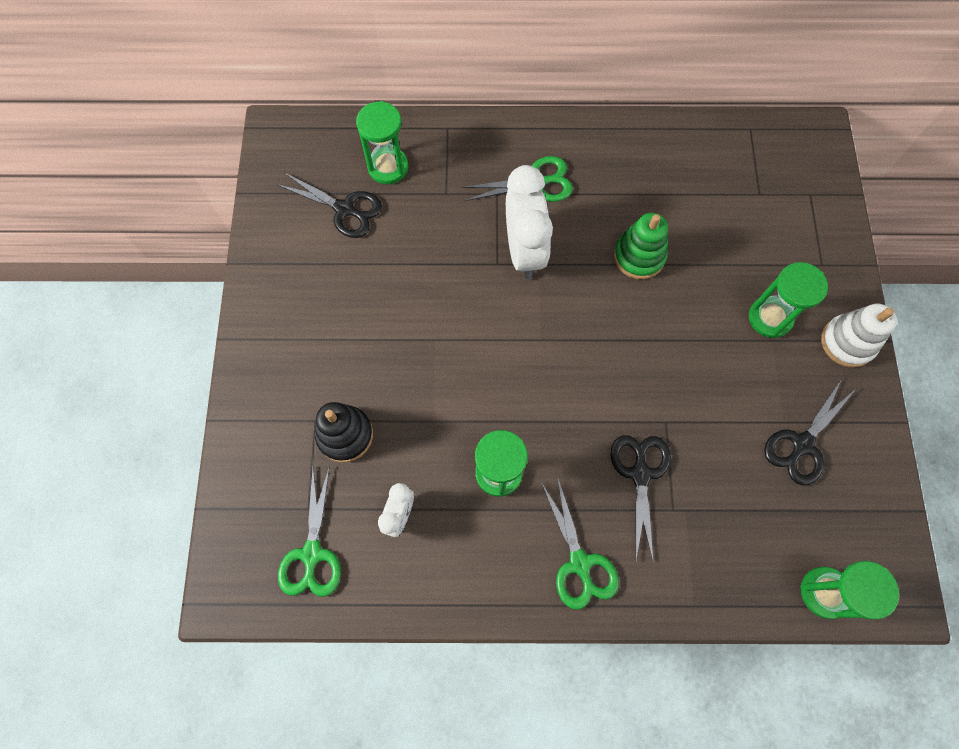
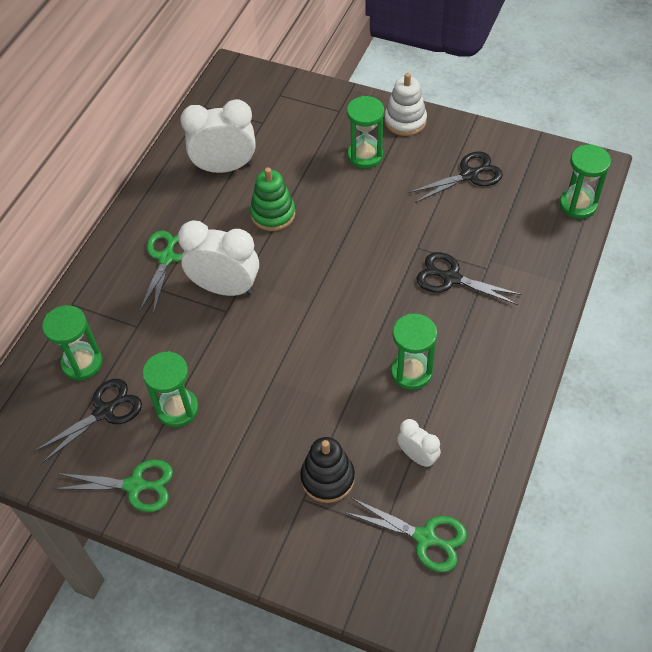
camera: 65 degrees left, 15 degrees down
(370, 268) = (177, 409): none -> green hourglass
(579, 563) = (505, 342): green scissors -> green scissors (135, 485)
(677, 184) = (225, 167): none -> white clock
(802, 444) = (469, 175): black scissors -> black scissors turned 90 degrees counterclockwise

